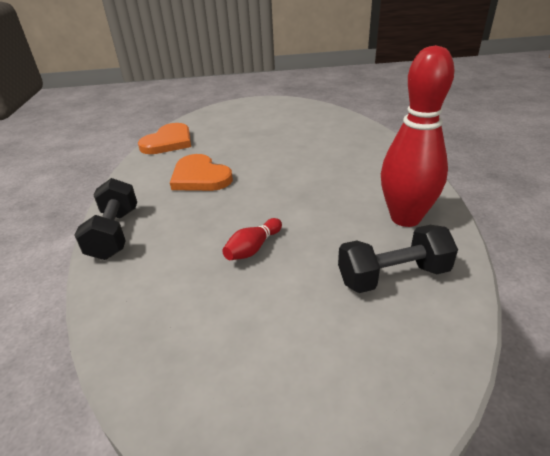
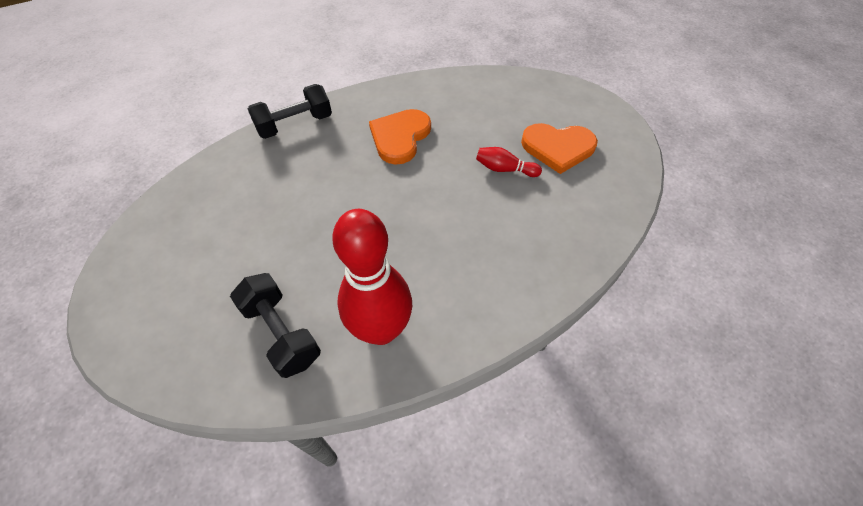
camera: 65 degrees right, 20 degrees up
(168, 142) = (459, 85): orange heart -> orange heart (558, 148)
(253, 248) = (297, 218): red bowling pin -> red bowling pin (504, 169)

